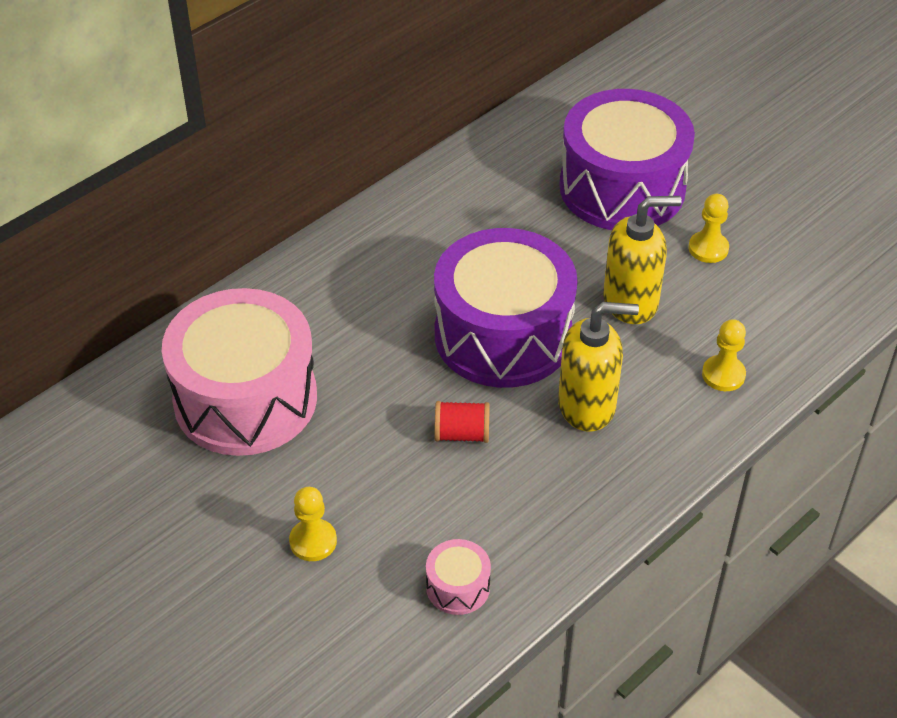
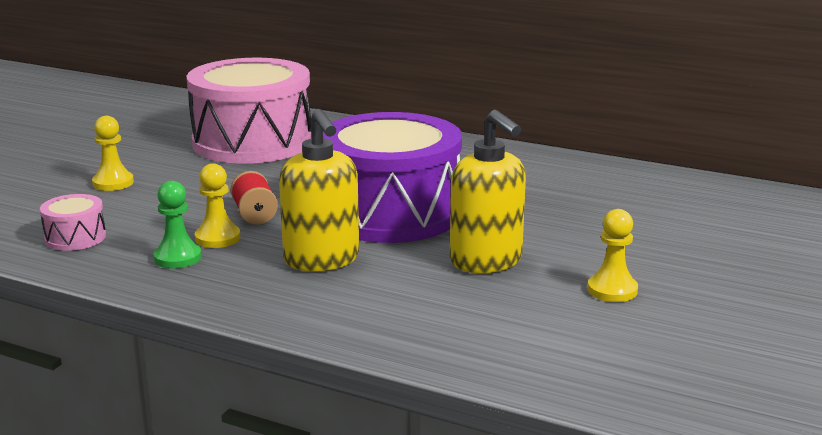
camera: 70 degrees right, 25 degrees down
(542, 509) = (177, 258): none -> green pawn
(622, 188) = (656, 235): purple drum -> none
(723, 375) = (415, 322): yellow pawn -> yellow pawn (217, 238)

